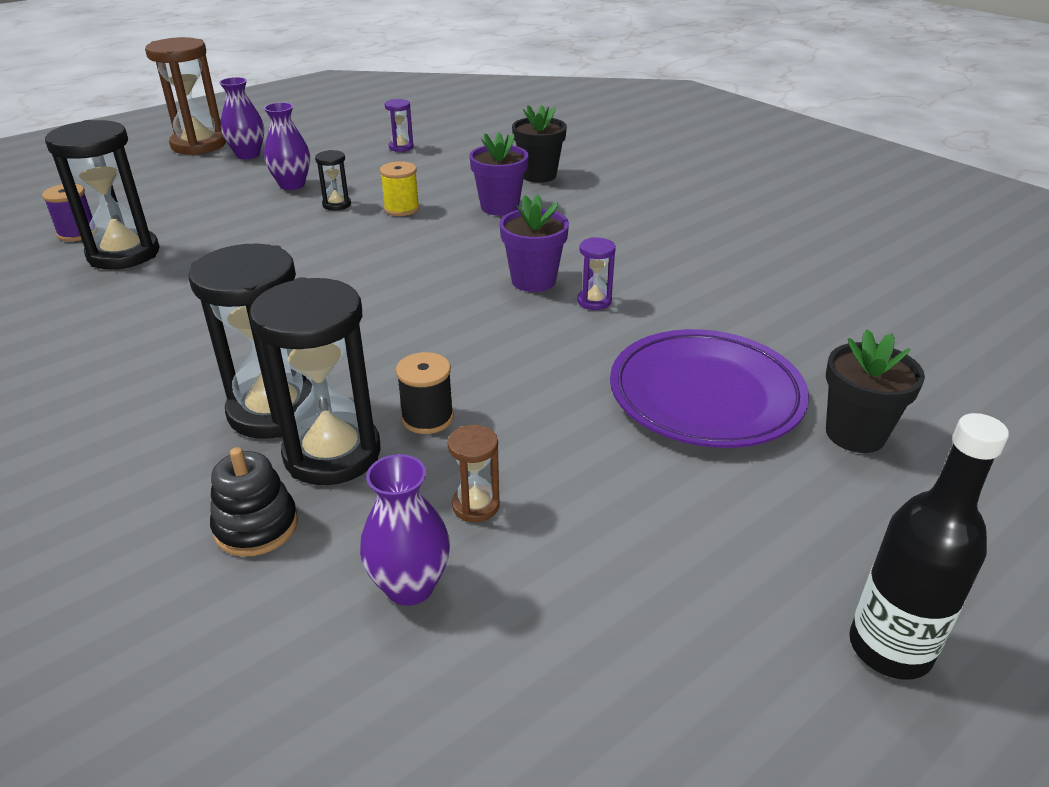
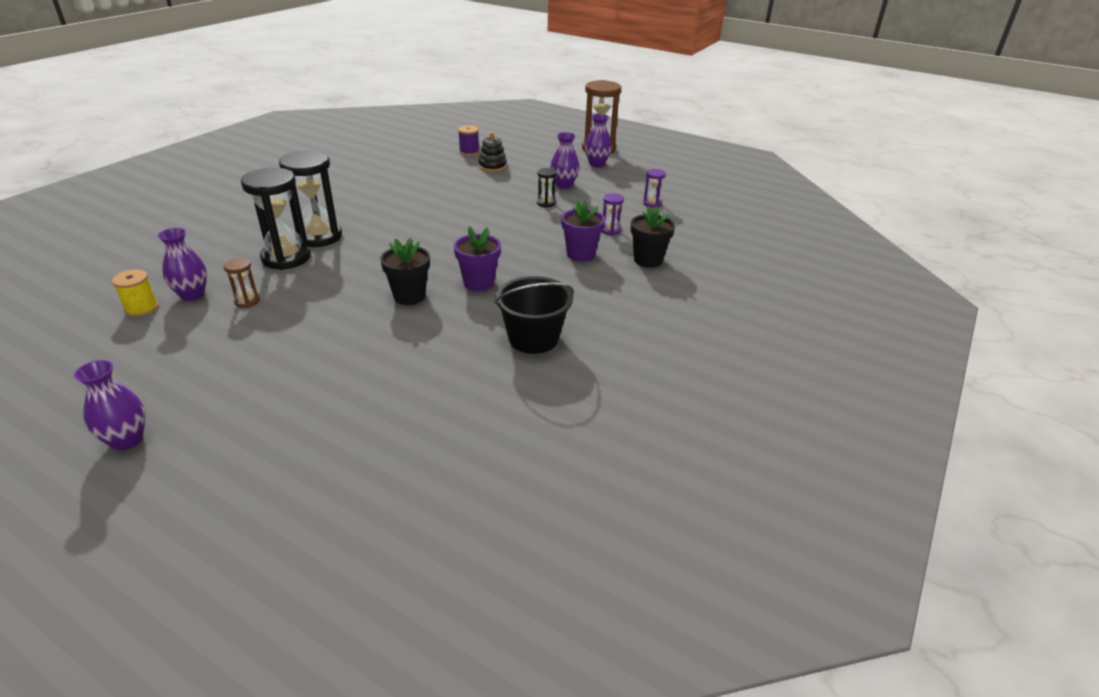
camera: 70 degrees right, 0 degrees up
(124, 254) = (453, 167): black hourglass -> none
(256, 526) = (234, 253): black stacking toy -> black stacking toy (492, 166)
(401, 208) = (554, 223): yellow spool -> yellow spool (142, 308)
(427, 418) = (318, 276): black spool -> none
(594, 301) = (460, 308): purple hourglass -> purple hourglass (610, 230)
(682, 264) = (533, 338): none -> black bucket
(705, 396) = (356, 362): purple plate -> none
(855, 434) = (321, 428): black flower pot -> black flower pot (409, 296)
(889, 648) = (127, 440): black bottle -> purple vase

